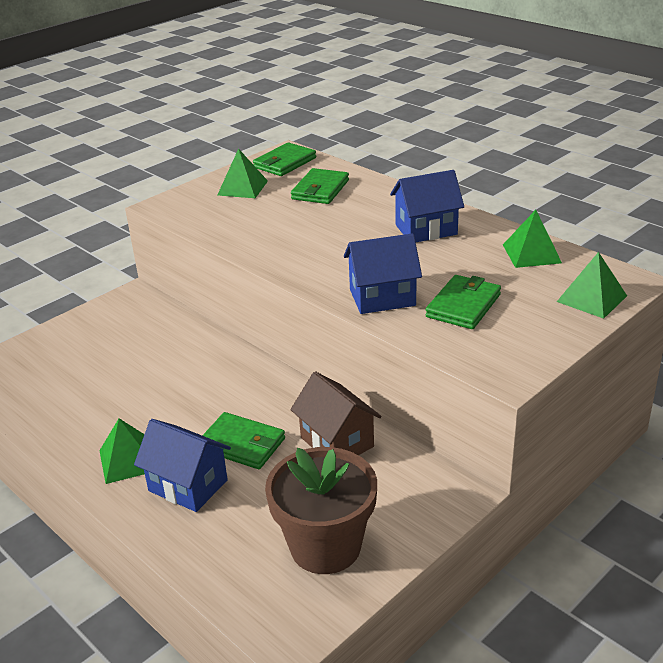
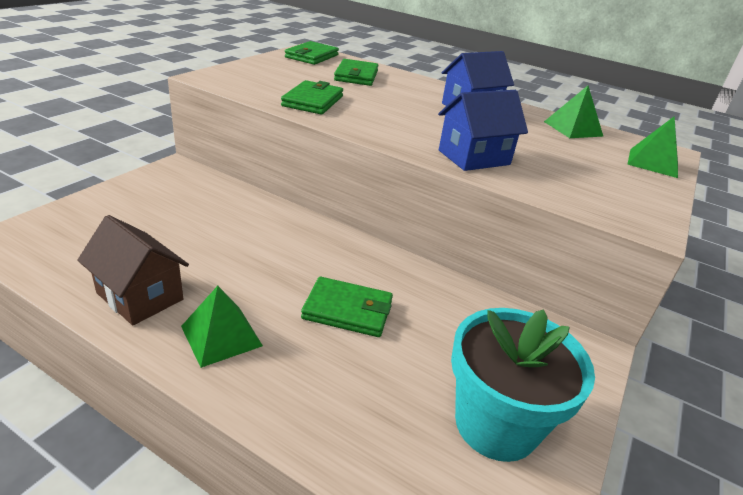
camera: 20 degrees left, 0 degrees up
(188, 485) = (305, 362): blue house -> none
(242, 188) = (282, 70): green pyramid -> none
(325, 546) = (496, 424): brown flower pot -> turquoise flower pot
(337, 442) = (445, 303): brown house -> brown house (140, 296)
(463, 305) = (553, 166): green wallet -> green wallet (313, 101)

